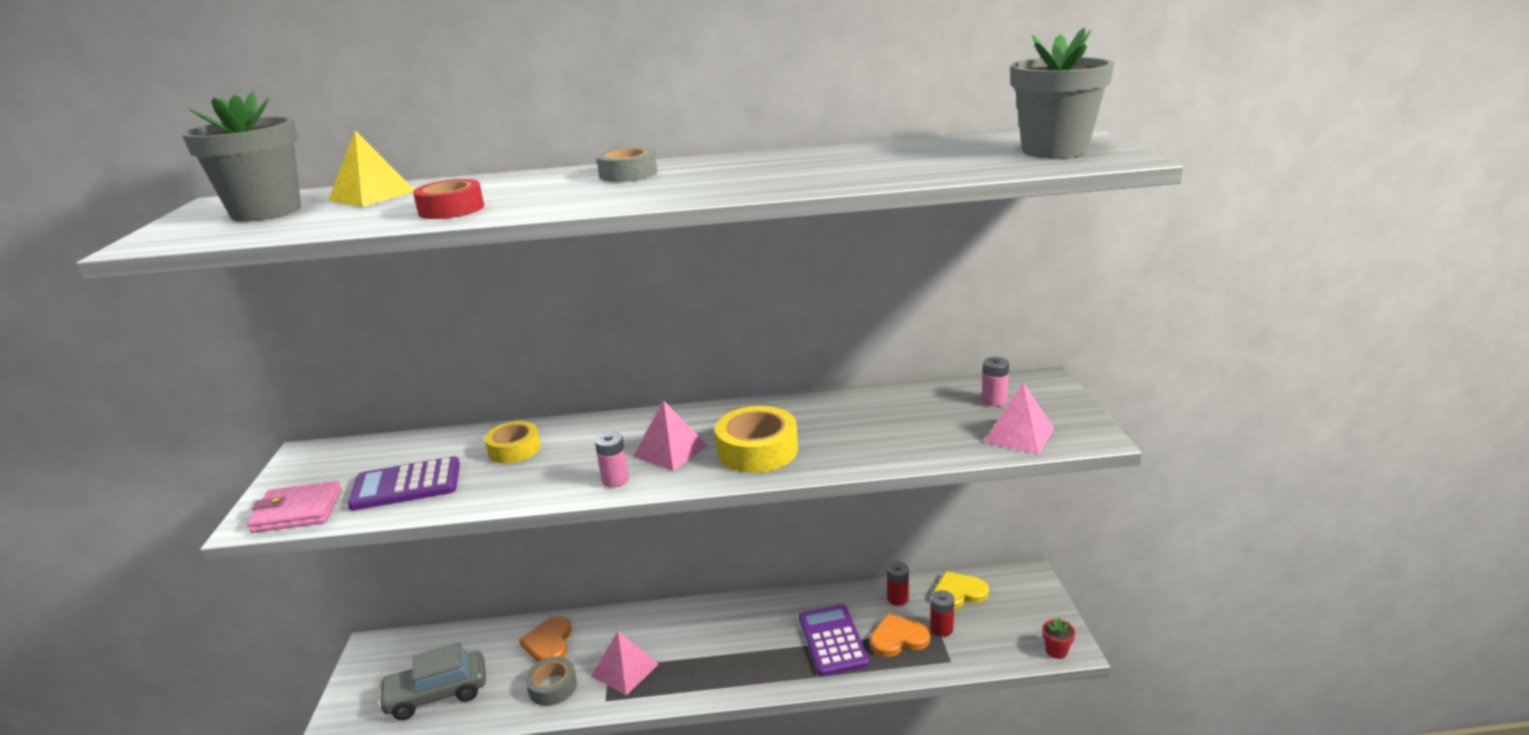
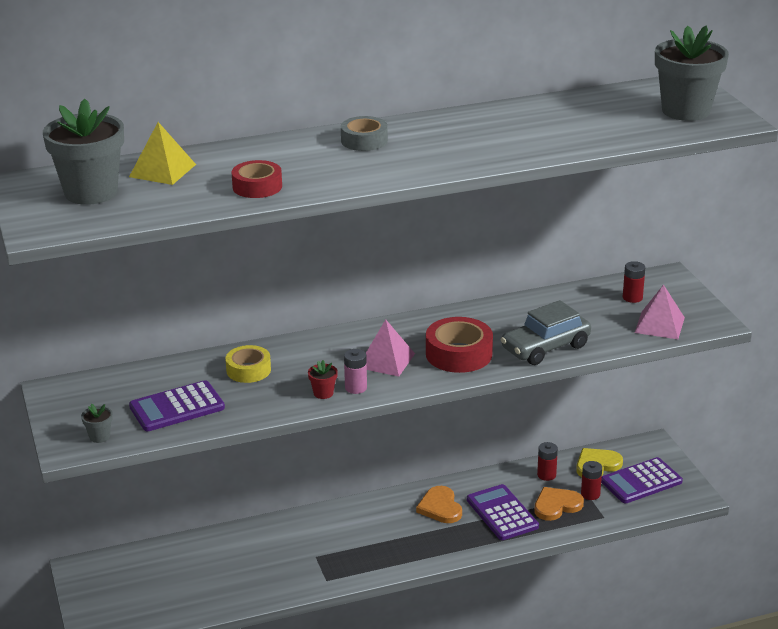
camera: 15 degrees left, 5 degrees up
(297, 511) = (99, 436): pink wallet -> grey flower pot
(437, 694) = (171, 595): grey car -> grey car (545, 347)
(549, 643) = (249, 545): orange heart -> orange heart (440, 507)
(552, 687) = (273, 576): grey tape -> none
(625, 670) = (331, 556): pink pyramid -> none
(757, 450) = (459, 354): yellow tape -> red tape
(994, 401) = (632, 297): pink battery -> red battery
(1006, 620) = (641, 481): none -> purple calculator
(1056, 651) = (686, 500): red flower pot -> red flower pot (323, 393)

